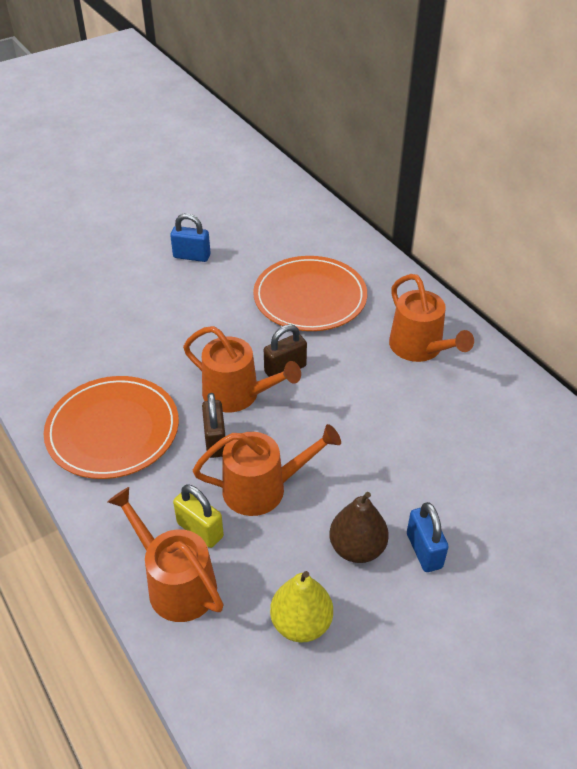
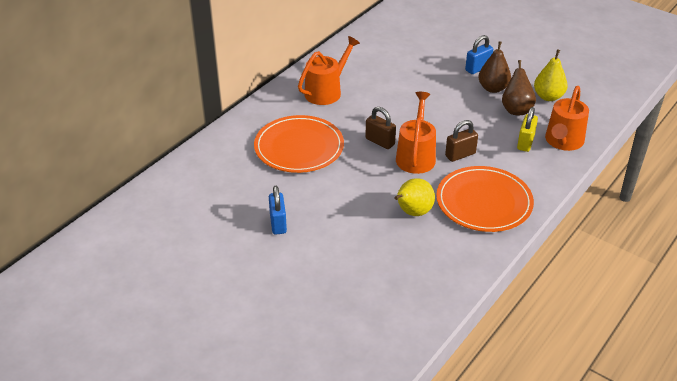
camera: 110 degrees left, 5 degrees down
(139, 359) = (412, 212): none -> yellow pear
(262, 488) = (481, 127): orange watering can -> none
(286, 555) = (516, 109): none -> brown pear

